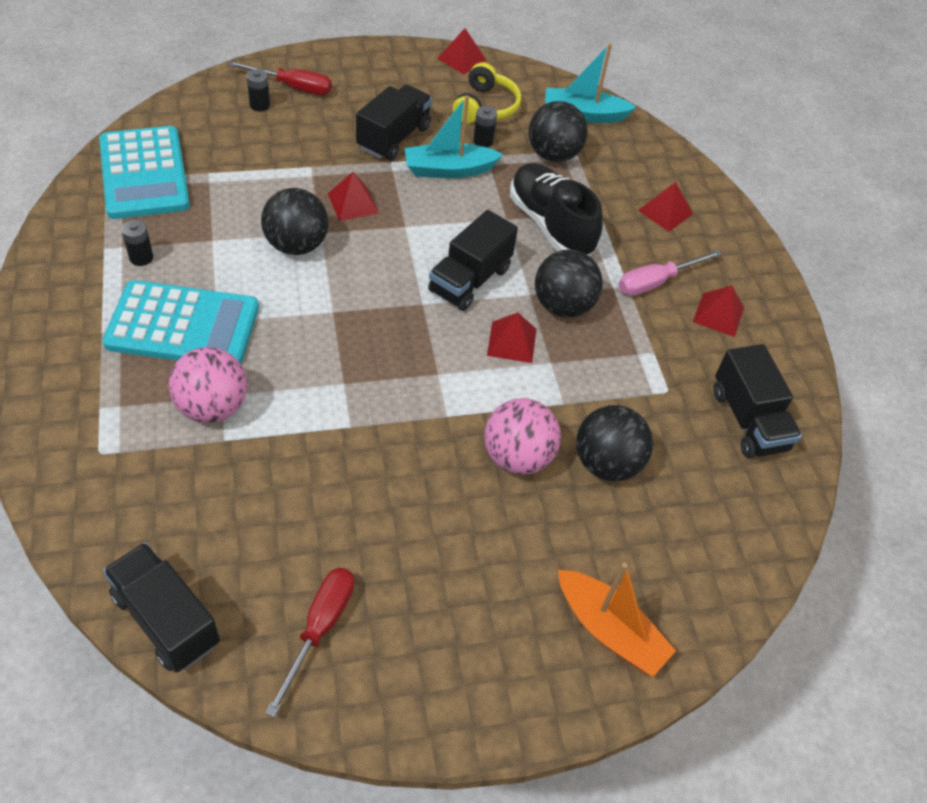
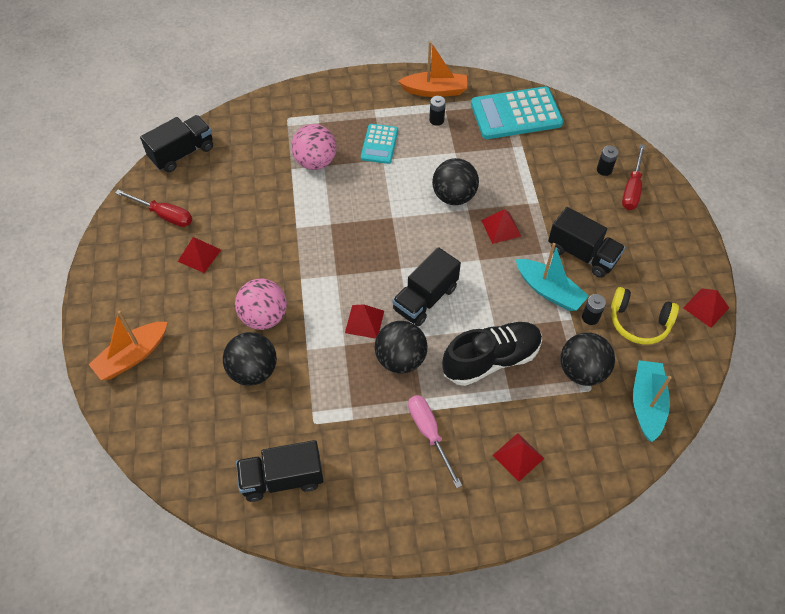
camera: 100 degrees right, 5 degrees up
(74, 257) = (435, 91): none -> orange boat
(183, 325) = (379, 144): turquoise calculator -> turquoise calculator, size x0.56
(449, 170) = (549, 291): turquoise boat -> turquoise boat turned 135 degrees clockwise
(470, 280) = (425, 299): black truck -> black truck turned 90 degrees counterclockwise
(718, 314) = (393, 479): red pyramid -> red pyramid (199, 255)

